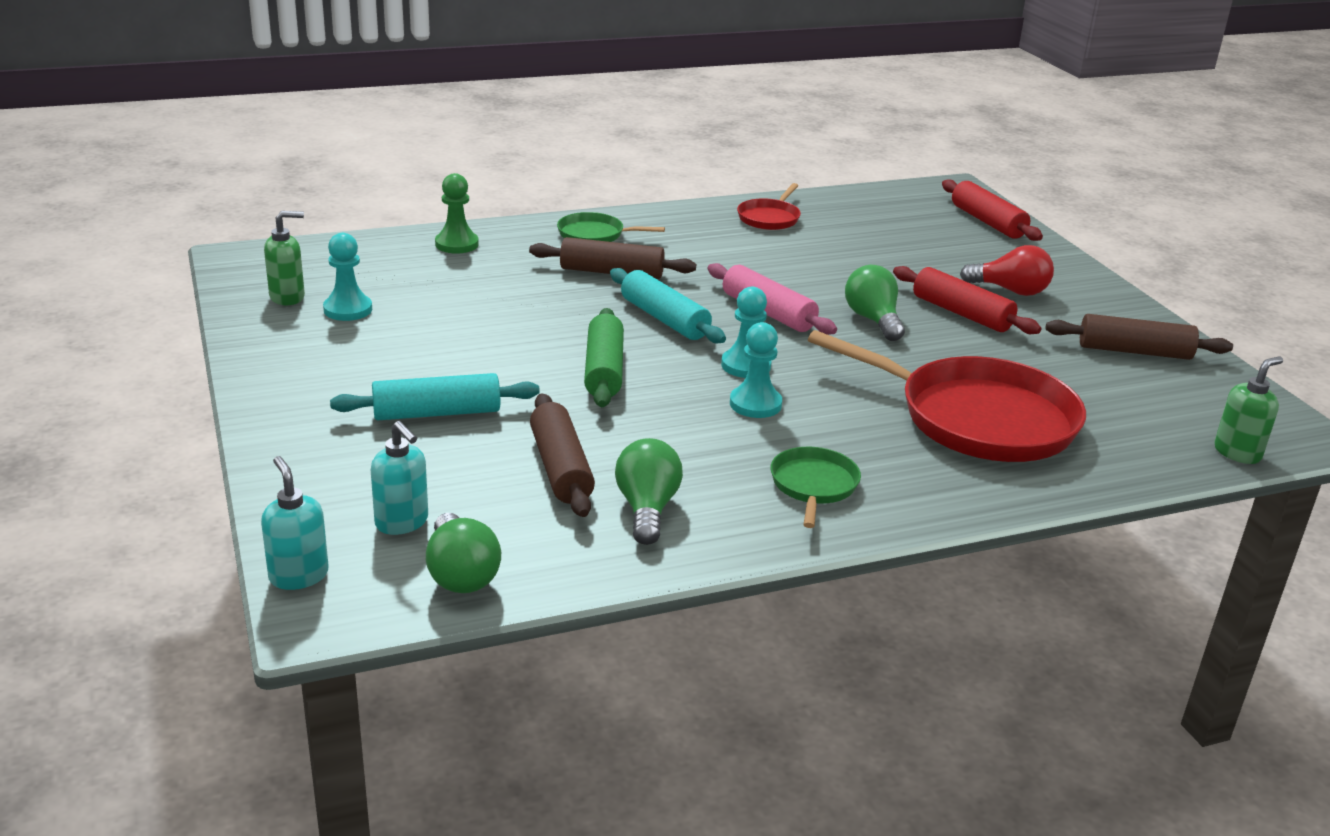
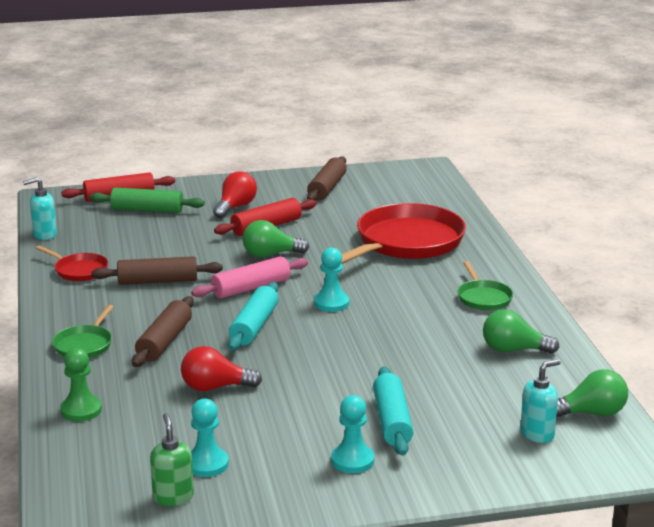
camera: 80 degrees left, 5 degrees down
(298, 576) = (603, 471): turquoise soap dispenser -> turquoise soap dispenser (44, 235)
(510, 305) = (215, 387): none -> red light bulb
(561, 468) = (467, 376): brown rolling pin -> brown rolling pin (158, 281)
(604, 370) = (333, 354): green rolling pin -> green rolling pin (147, 210)
(664, 319) = (254, 326): turquoise rolling pin -> turquoise rolling pin turned 45 degrees counterclockwise
(755, 404) = (385, 305): turquoise pawn -> turquoise pawn (352, 460)
(813, 485) = (483, 298): green pan -> green pan turned 120 degrees counterclockwise
(1237, 453) = (444, 186): green soap dispenser -> none

